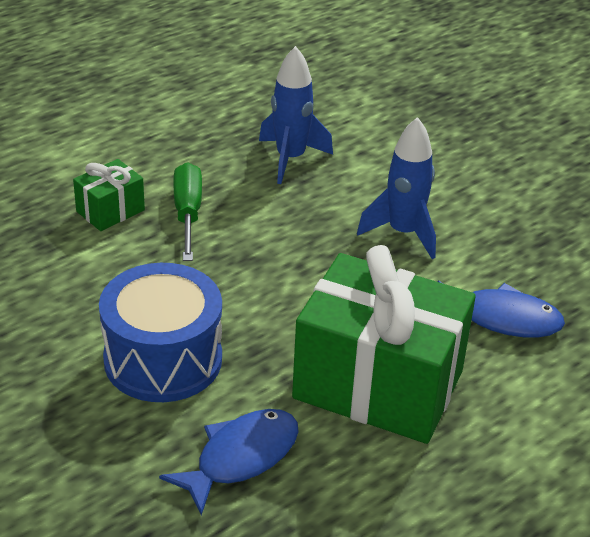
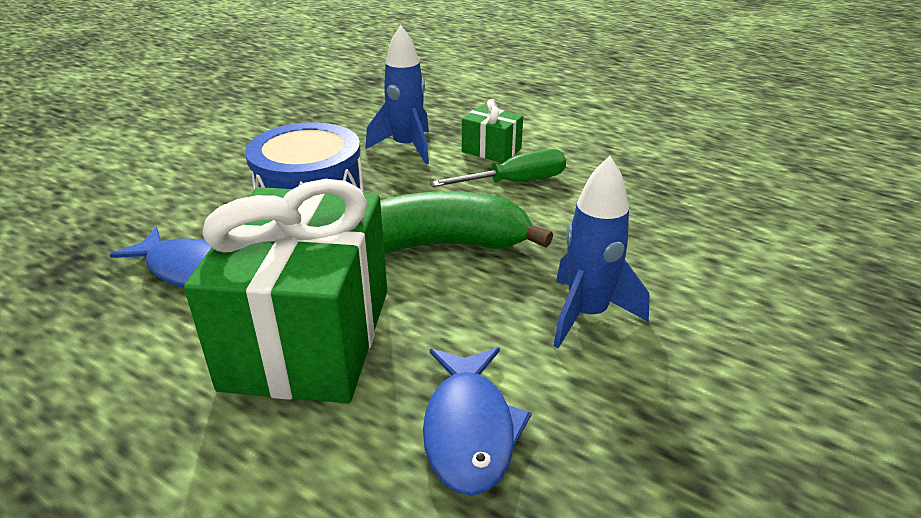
camera: 75 degrees right, 5 degrees down
(275, 283) = (442, 244): none -> green banana
(290, 159) = (651, 218): blue rocket -> blue rocket (406, 147)

